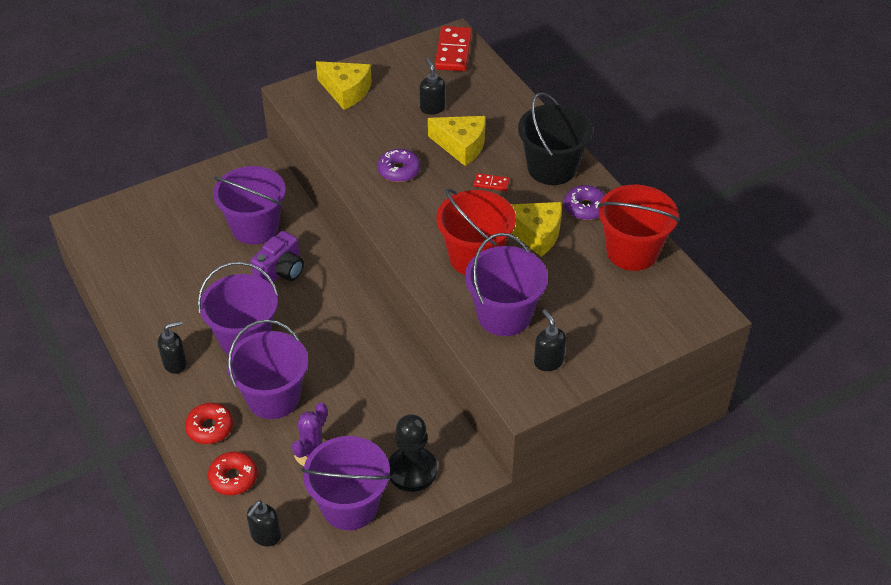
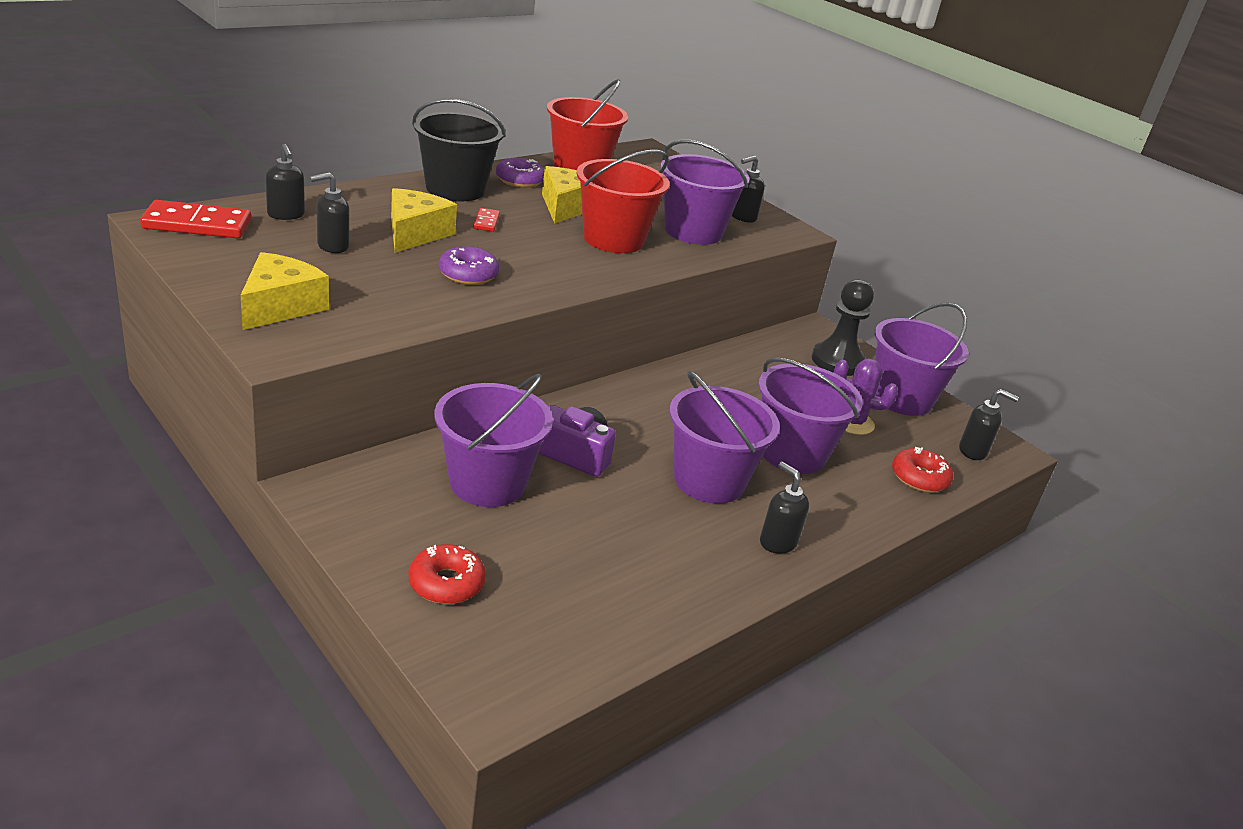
camera: 105 degrees left, 15 degrees down
(210, 428) = (863, 501): red donut -> red donut (446, 583)
(477, 86) = (286, 215): none -> black soap dispenser

